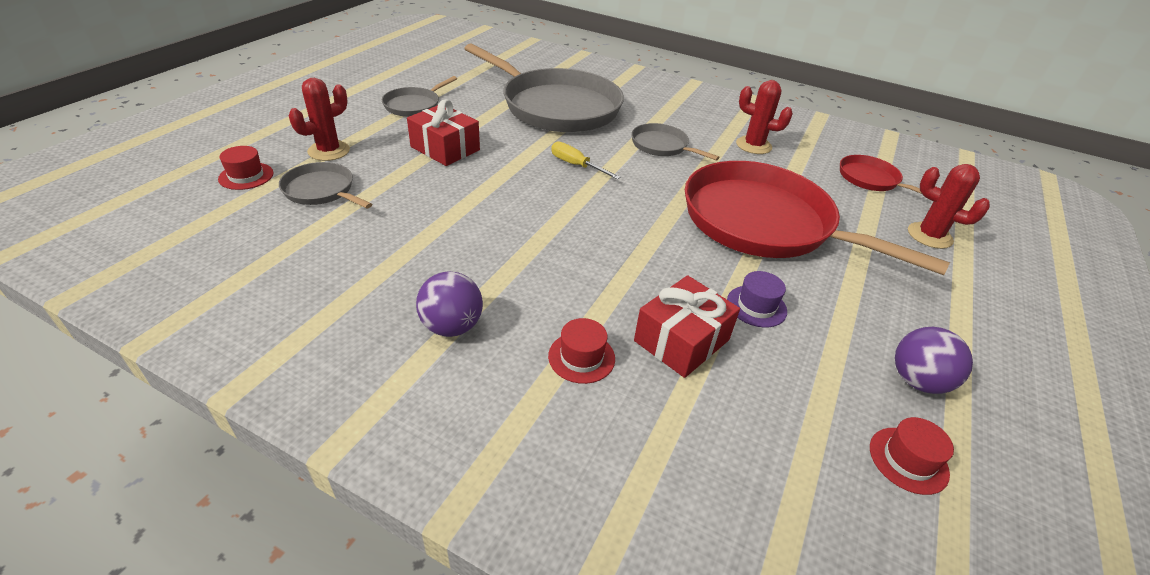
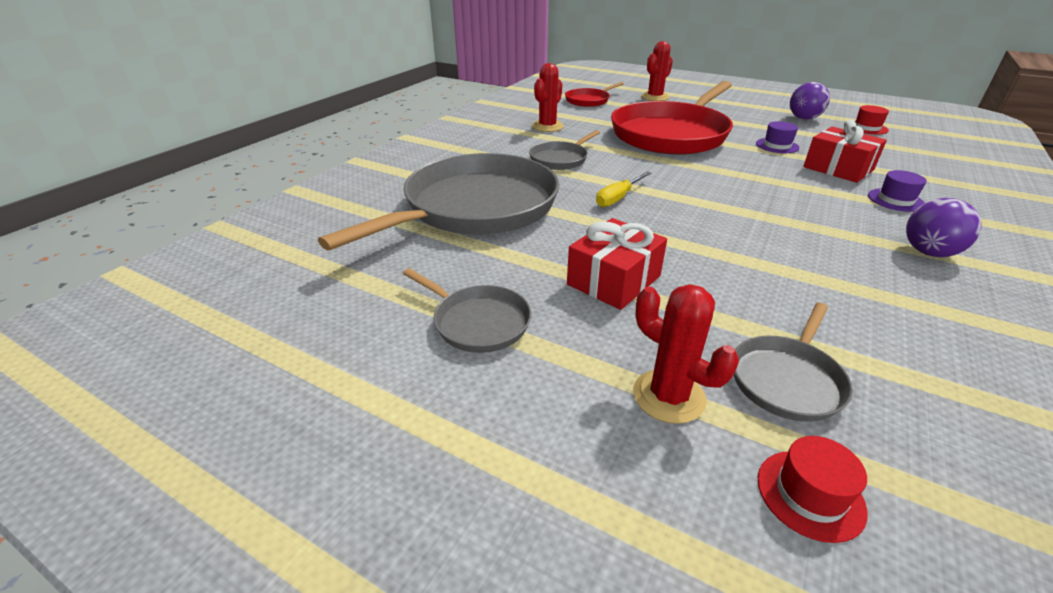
camera: 85 degrees left, 5 degrees down
(581, 357) = (895, 200): red hat -> purple hat

